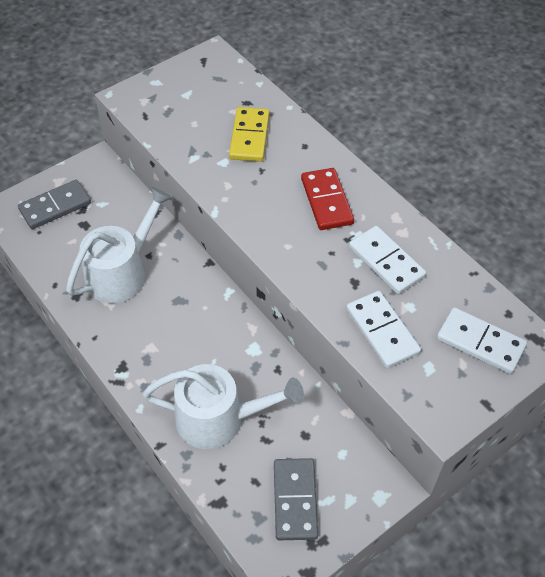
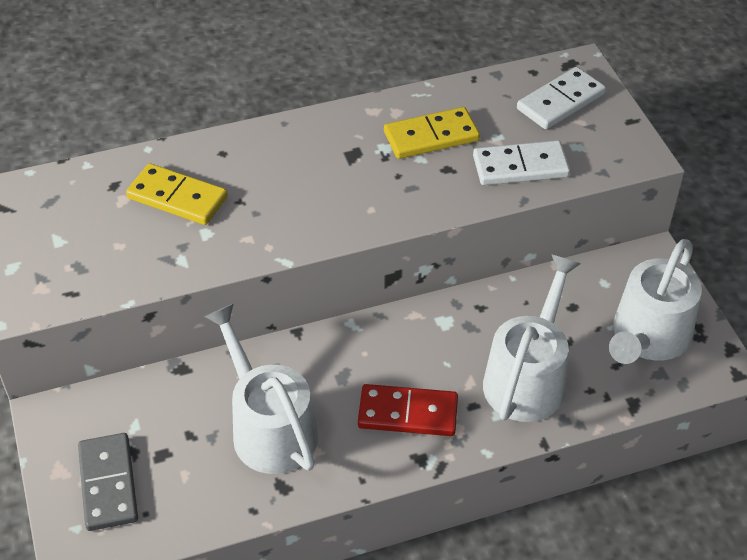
camera: 70 degrees left, 5 degrees down
(295, 500) = (648, 337): grey domino -> white watering can
(327, 201) = (321, 158): red domino -> red domino (408, 413)
(386, 262) = (431, 136): white domino -> yellow domino

